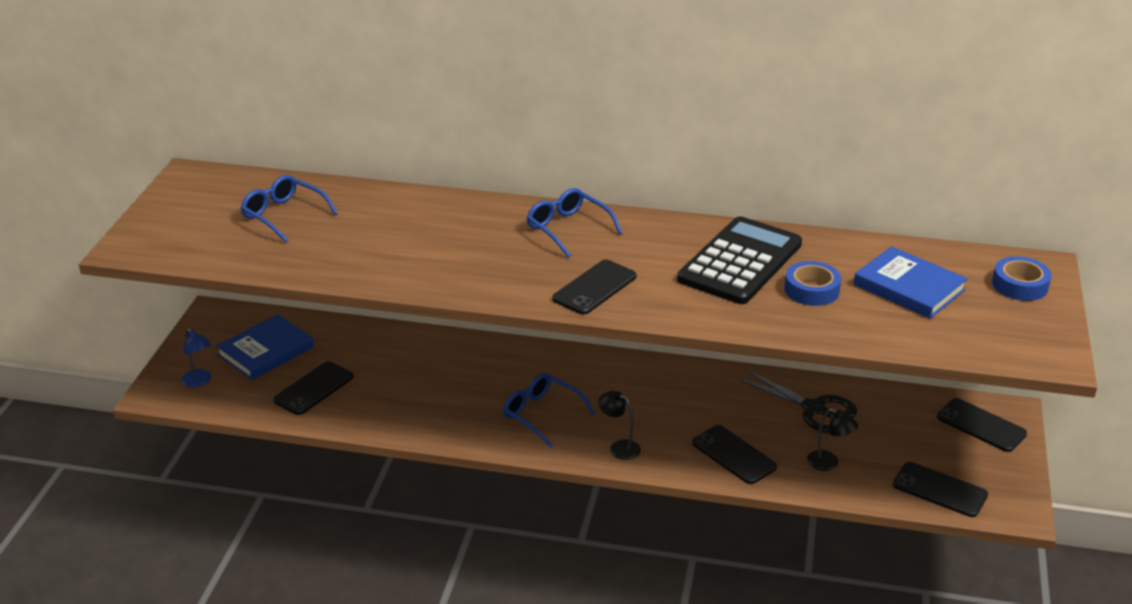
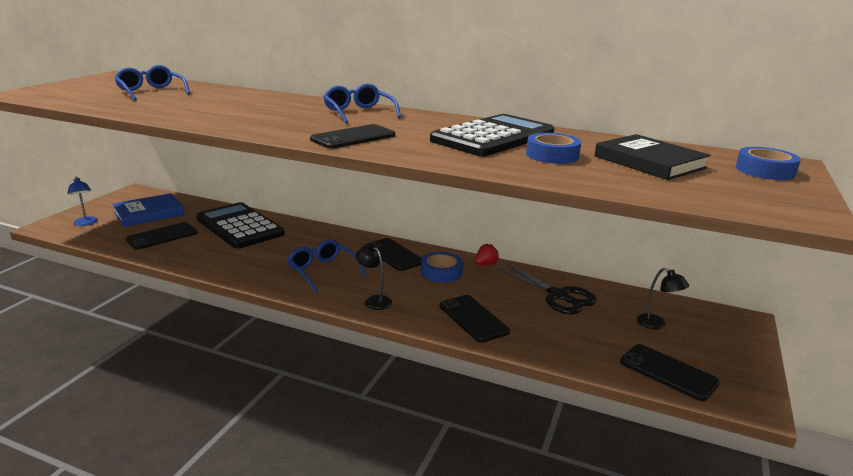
camera: 10 degrees right, 10 degrees down
(398, 357) = (239, 226): none -> black calculator
(676, 394) = (441, 272): none -> blue tape
(722, 374) = (485, 265): none -> red strawberry
(828, 463) = (560, 336): black lamp -> black lamp (656, 324)
(909, 287) = (649, 162): blue book -> black book
(981, 425) = (714, 326): black phone -> black phone (394, 255)

